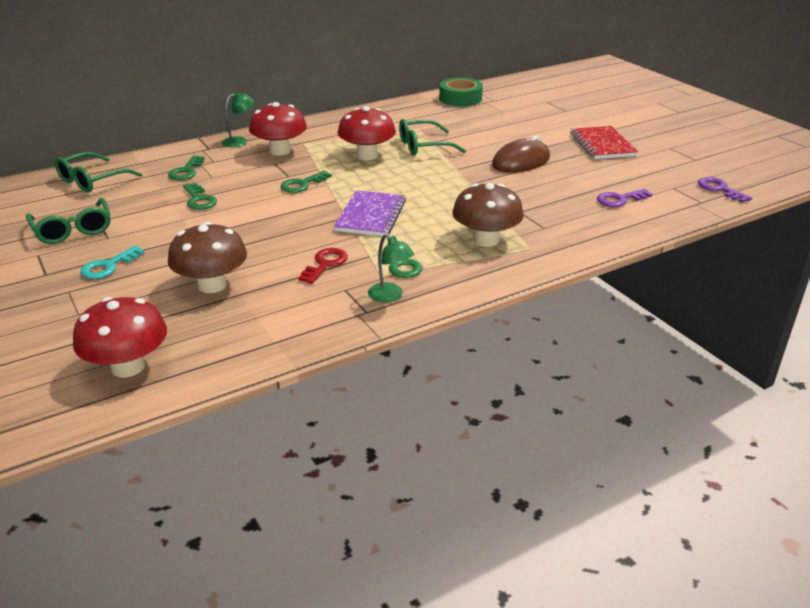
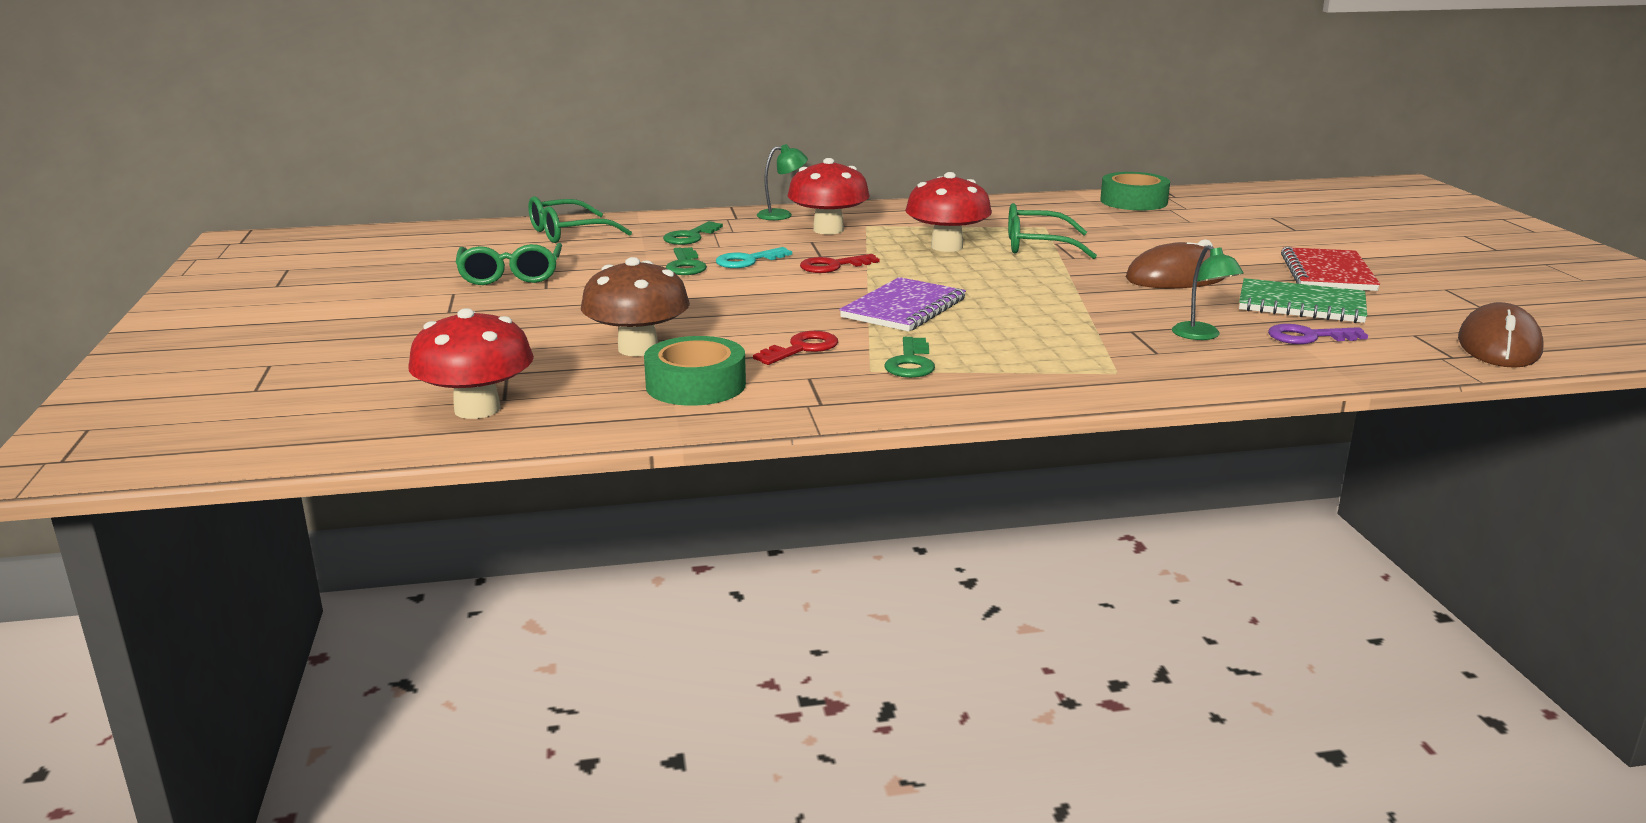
camera: 20 degrees right, 10 degrees down
(108, 266) = (526, 314): turquoise key -> turquoise key (748, 261)
(273, 311) = (696, 385): none -> green tape
(302, 184) = (833, 266): green key -> red key
(390, 296) = (867, 393): green lamp -> green lamp (1202, 336)
(486, 240) = (1054, 354): brown mushroom -> none
(602, 173) = (1301, 305): none -> green notebook
(719, 189) = (1498, 346): purple key -> brown mouse

